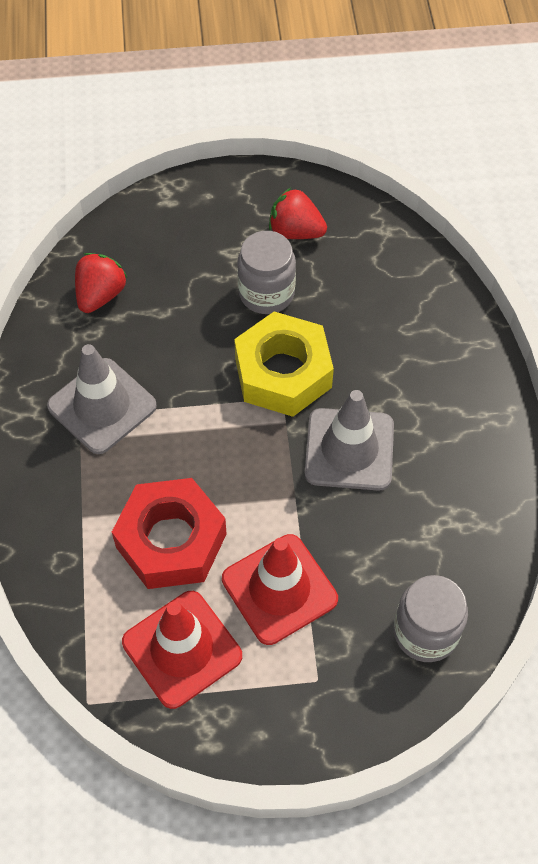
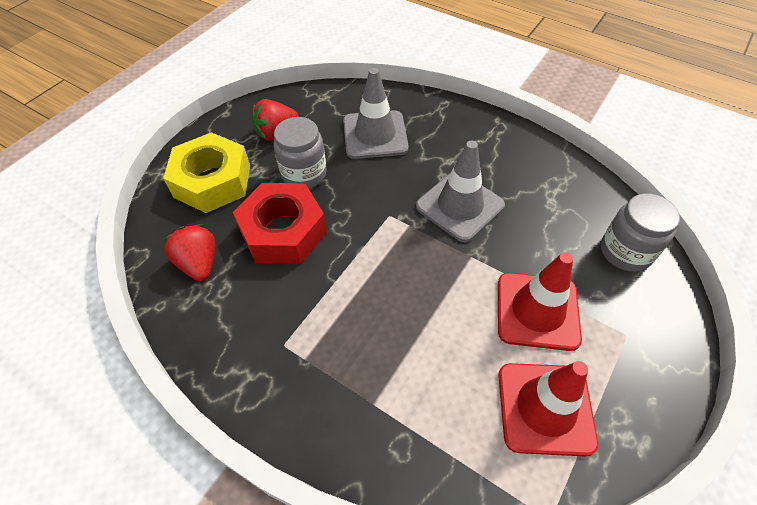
camera: 50 degrees left, 5 degrees down
(102, 406) = (290, 324): grey traffic cone -> grey traffic cone (375, 135)
(171, 541) = (446, 354): red nut -> red nut (283, 231)
(283, 373) = (371, 203): yellow nut -> yellow nut (212, 181)

